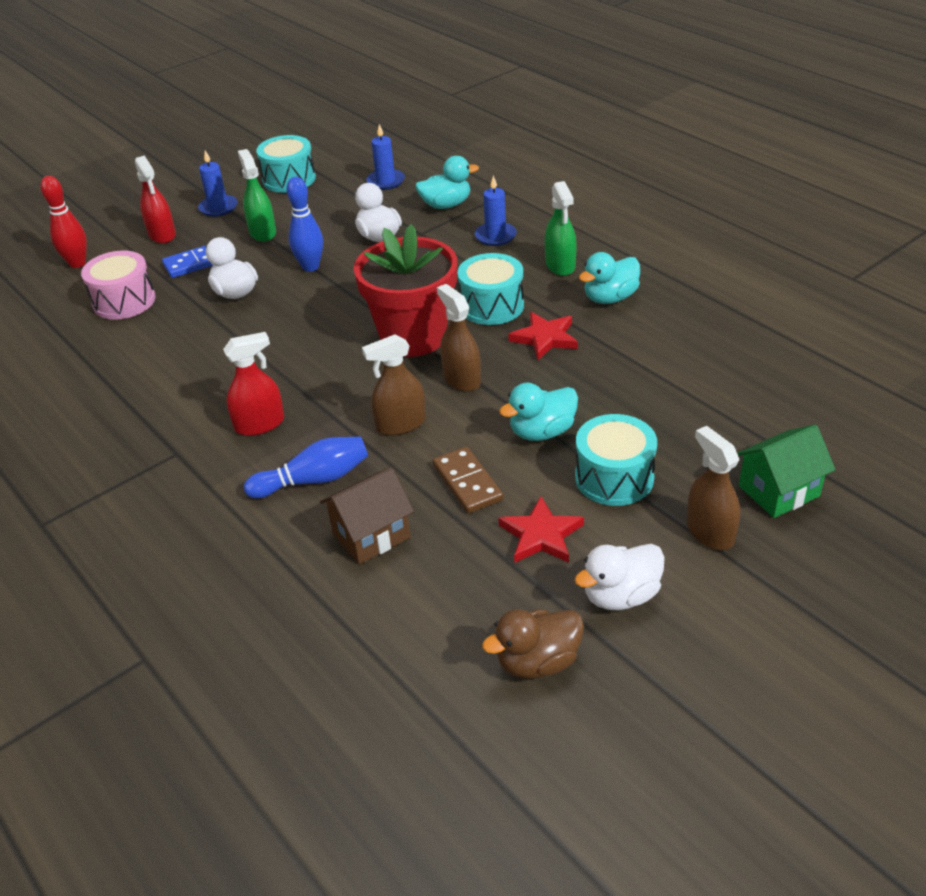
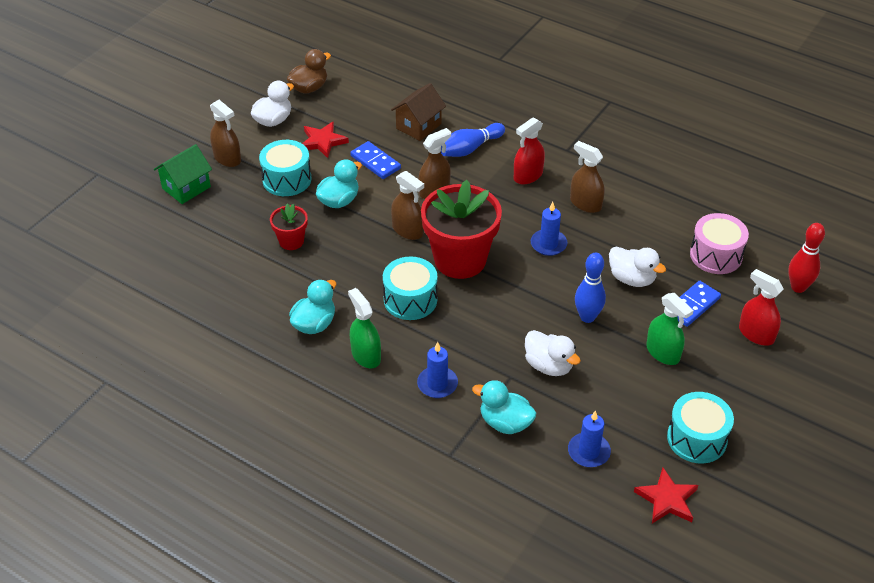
camera: 160 degrees right, 5 degrees up
(215, 376) = (585, 203): none -> brown spray bottle
(218, 208) = (735, 380): blue candle -> blue candle (548, 244)
(446, 205) = (505, 423): turquoise duck -> turquoise duck turned 60 degrees clockwise
(467, 482) = (375, 162): brown domino -> blue domino
(545, 338) = (358, 275): red star -> red star (667, 499)
(622, 388) = (291, 241): none -> red flower pot

